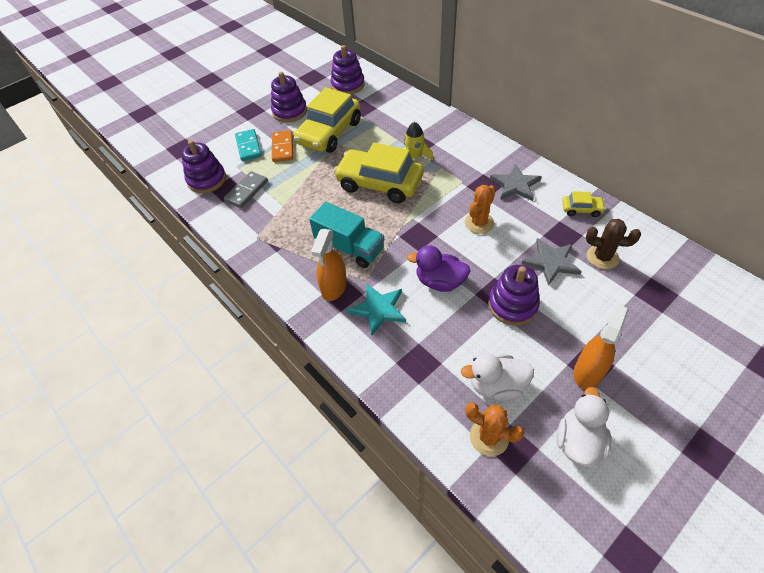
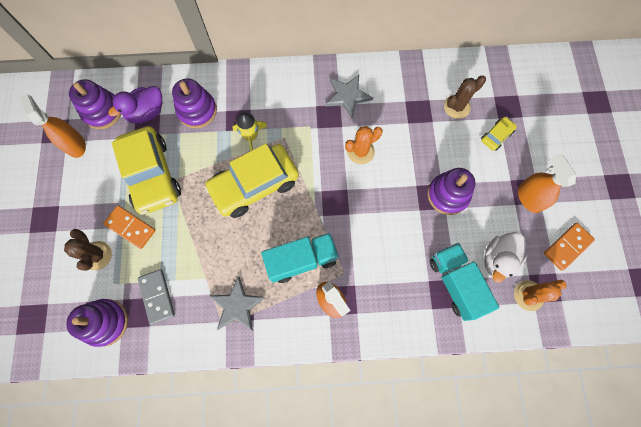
camera: 55 degrees left, 20 degrees up
(248, 146) = (97, 255): turquoise domino -> brown cactus
(290, 112) = (85, 186): purple stacking toy -> purple stacking toy (197, 111)
(312, 90) = (75, 144): none -> orange spray bottle
(378, 309) = (378, 285): turquoise star -> none
(437, 365) = (455, 283): none -> turquoise truck
(440, 282) = (390, 223): purple duck -> purple duck (146, 113)
(479, 223) = (360, 152): orange cactus -> orange cactus turned 75 degrees clockwise
(551, 262) = (434, 139): grey star -> grey star (237, 305)
(578, 441) = (567, 246): white duck -> orange domino
(581, 209) = (408, 79): yellow car -> yellow car (496, 136)

